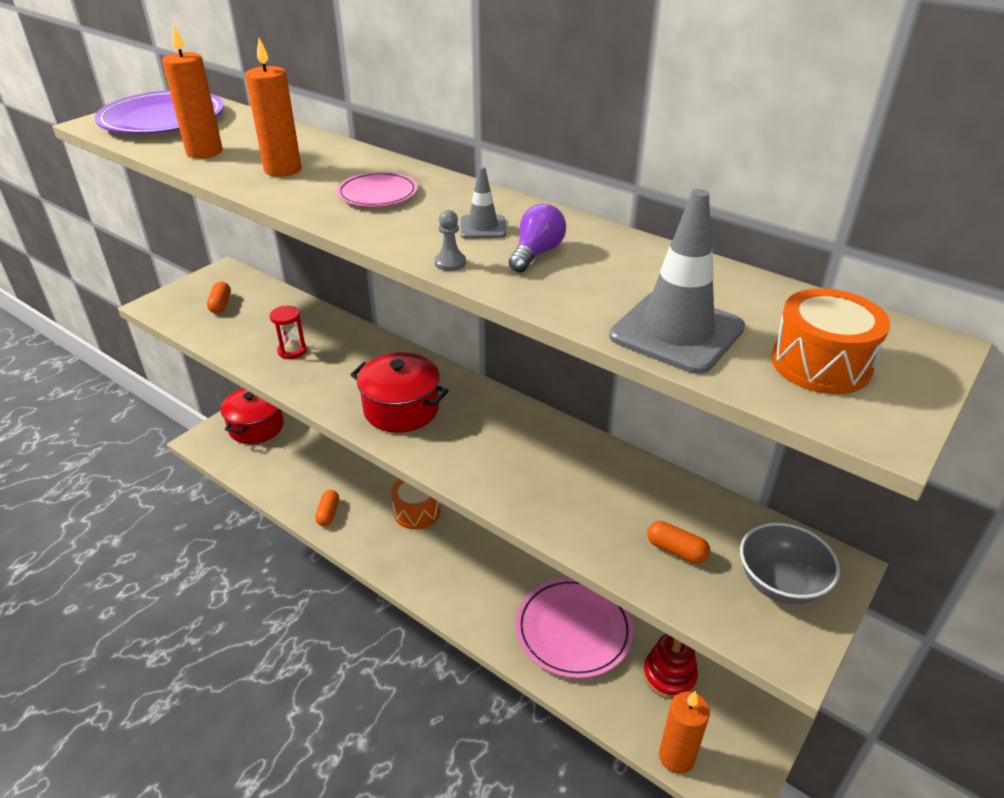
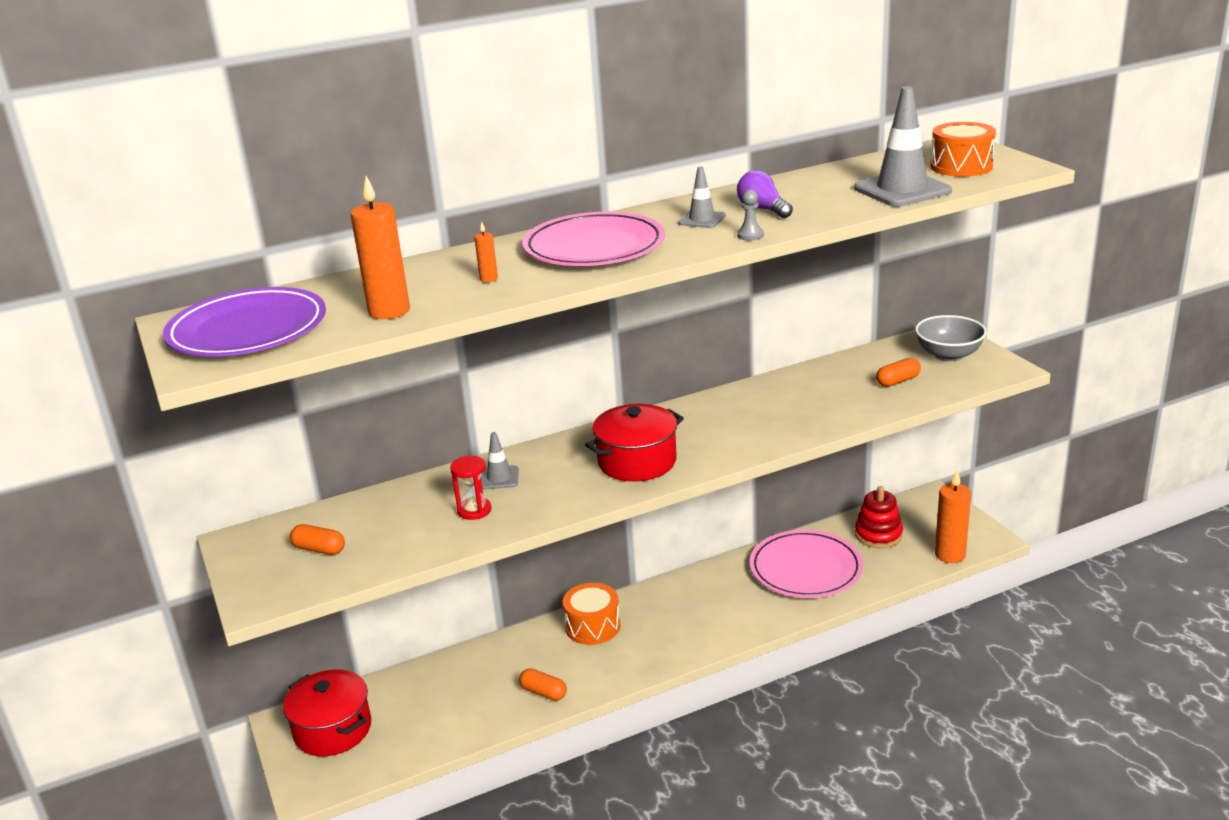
camera: 60 degrees left, 10 degrees down
(283, 170) = (489, 279): orange candle -> orange candle, size x0.46
(344, 346) = (499, 478): none -> grey traffic cone
(377, 194) = (594, 247): pink plate -> pink plate, size x1.83

